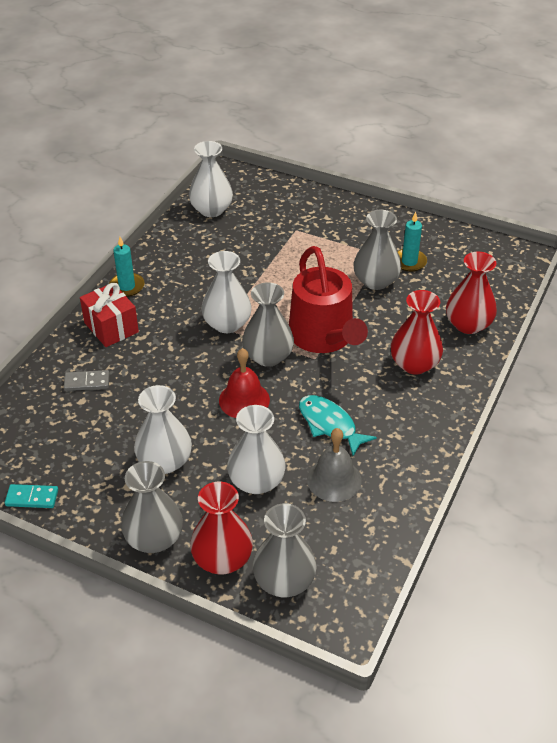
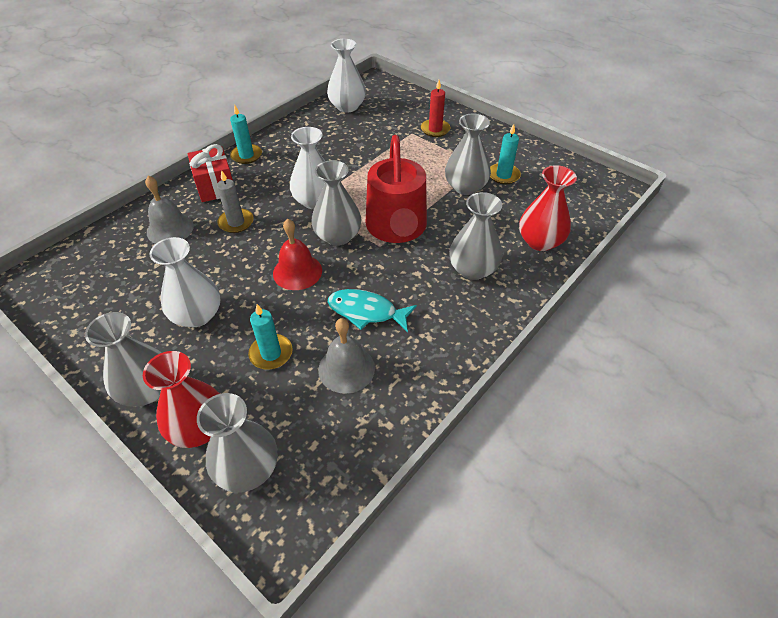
camera: 15 degrees right, 5 degrees up
(32, 498) = (64, 324): turquoise domino -> none
(87, 382) = (170, 229): grey domino -> grey bell
(155, 362) = (236, 222): none -> grey candle
(256, 481) = (271, 353): white vase -> turquoise candle
(319, 222) = (435, 129): none -> red candle
(329, 424) = (366, 312): turquoise fish -> turquoise fish turned 45 degrees counterclockwise
(414, 364) = (473, 269): red vase -> grey vase

